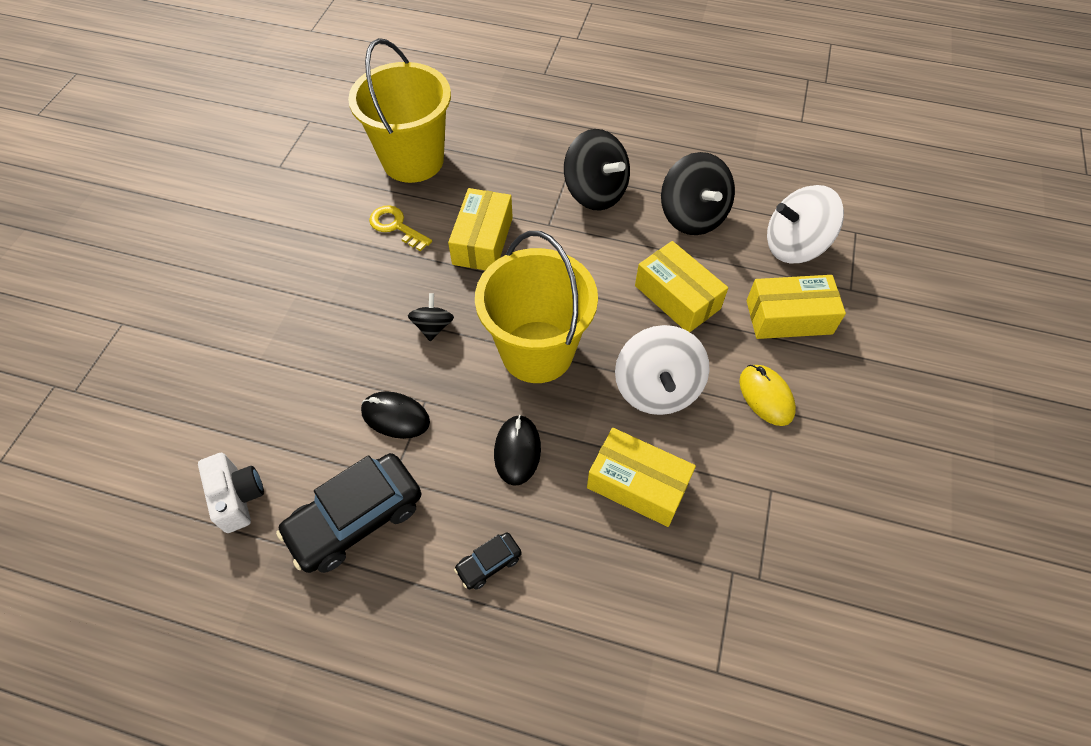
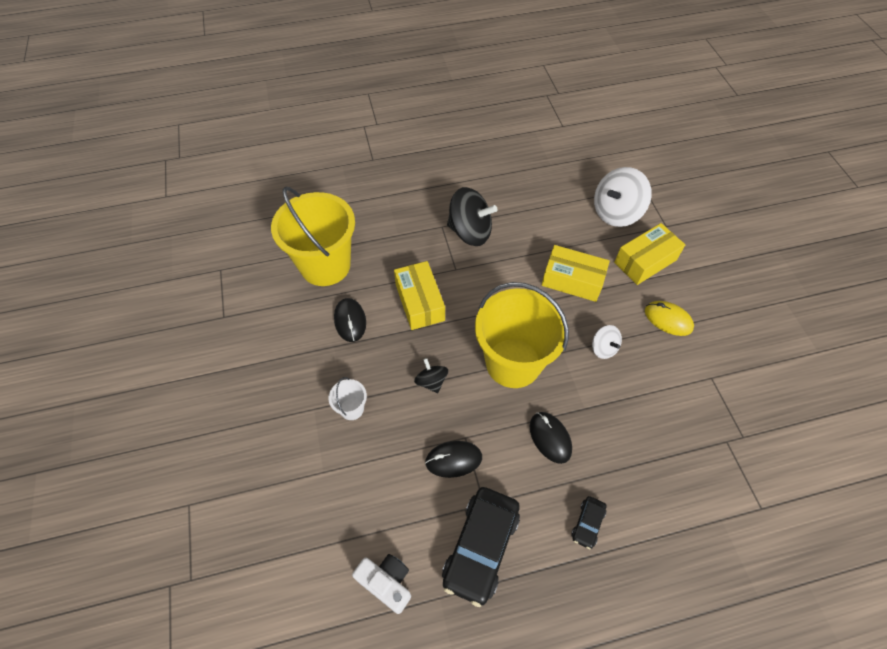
camera: 30 degrees left, 0 degrees up
(332, 313) = (352, 409): none -> white bucket
(396, 226) = (350, 321): yellow key -> black mouse
(637, 484) = (637, 418): yellow box -> none
(657, 388) = (603, 348): white spinning top -> white spinning top, size x0.52
(692, 216) = (542, 220): black spinning top -> none

